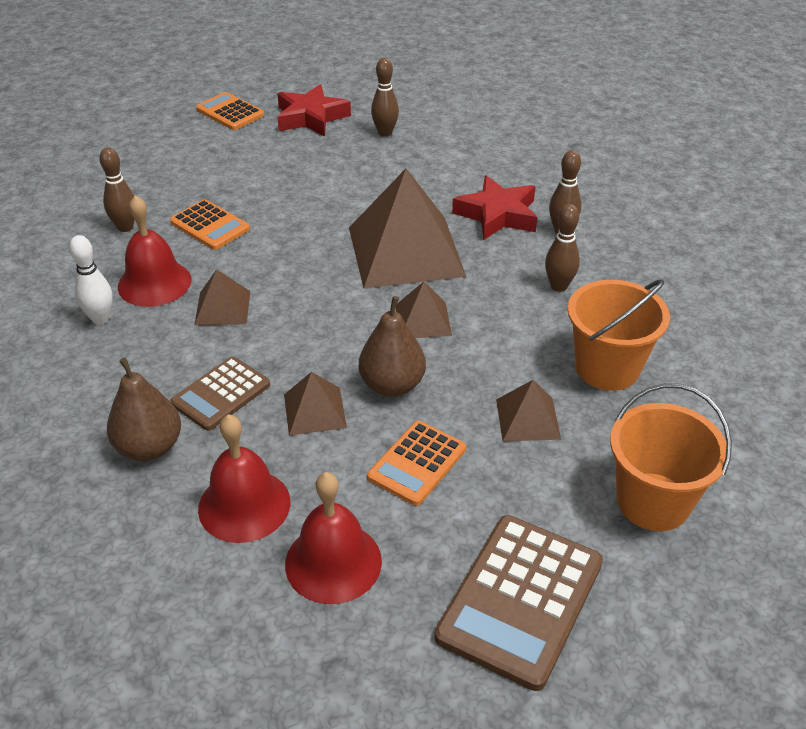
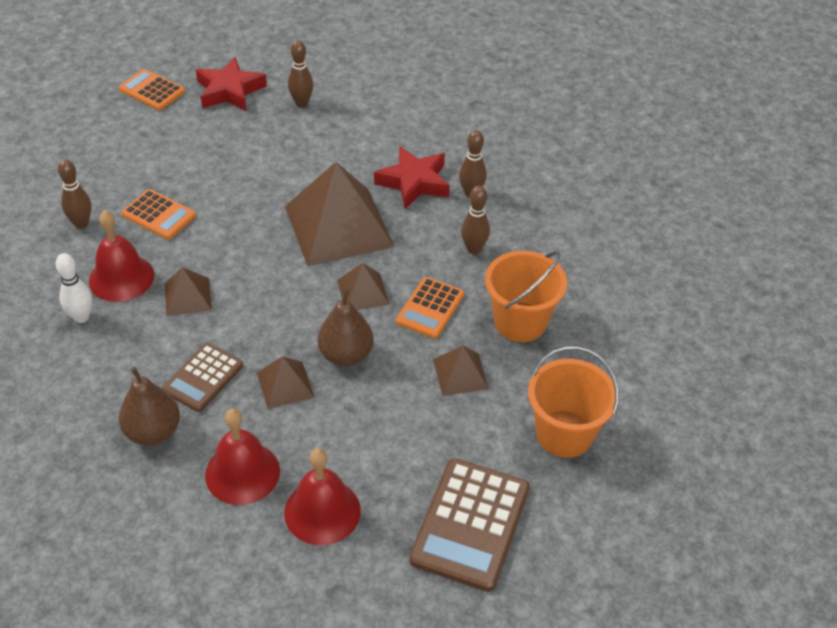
camera: 10 degrees left, 5 degrees up
(417, 463) = (376, 422): orange calculator -> orange calculator (430, 308)

